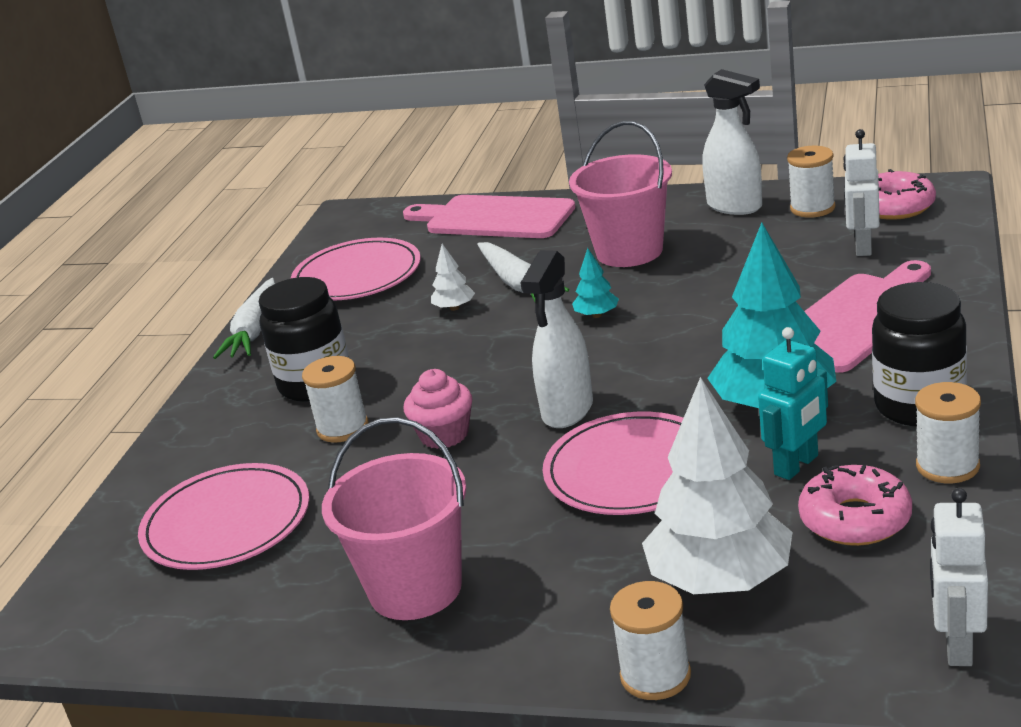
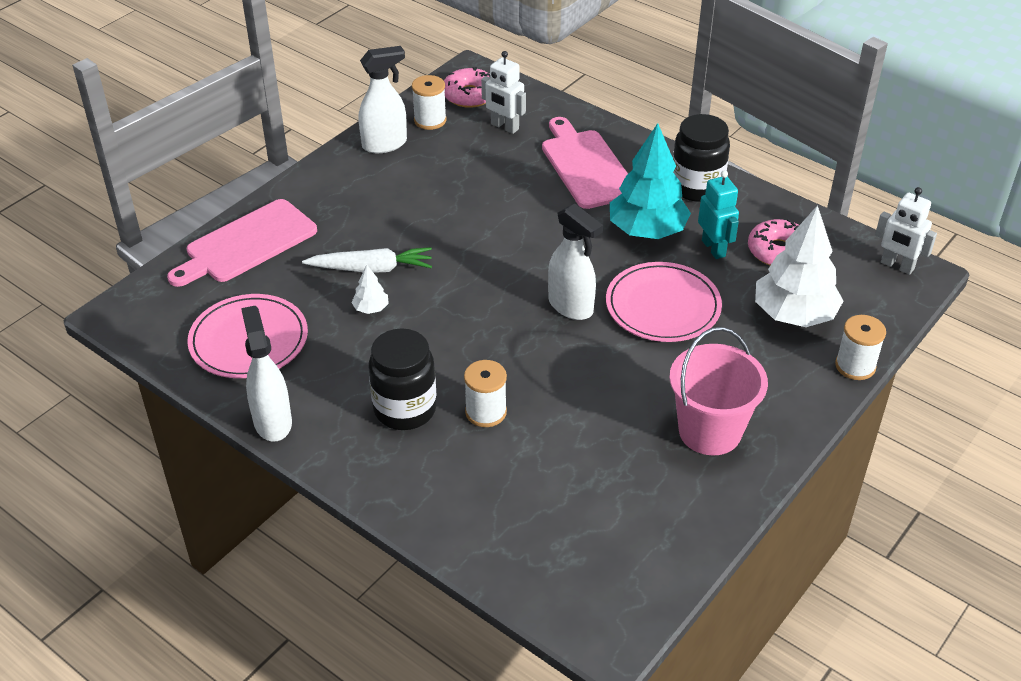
camera: 70 degrees left, 15 degrees up
(227, 523) = (556, 502): pink plate -> none
(254, 331) = (272, 422): white carrot -> white spray bottle
(444, 435) = (545, 367): pink cupcake -> none
(597, 315) = (463, 252): turquoise tree -> none
(629, 251) = (390, 207): pink bucket -> none
(947, 466) = (758, 204): white spool -> none

